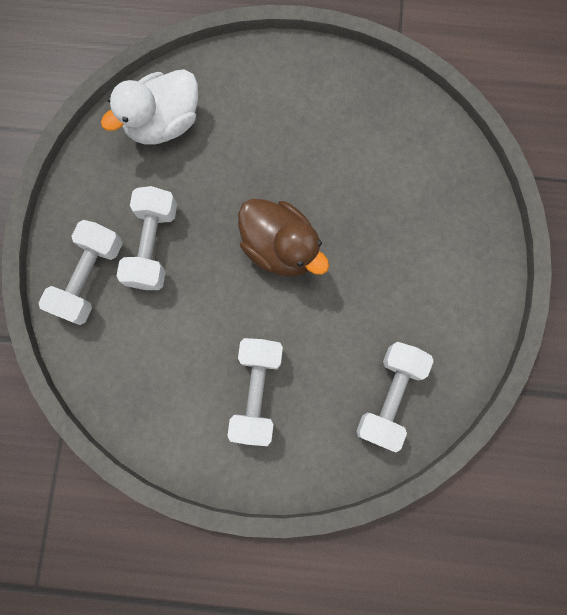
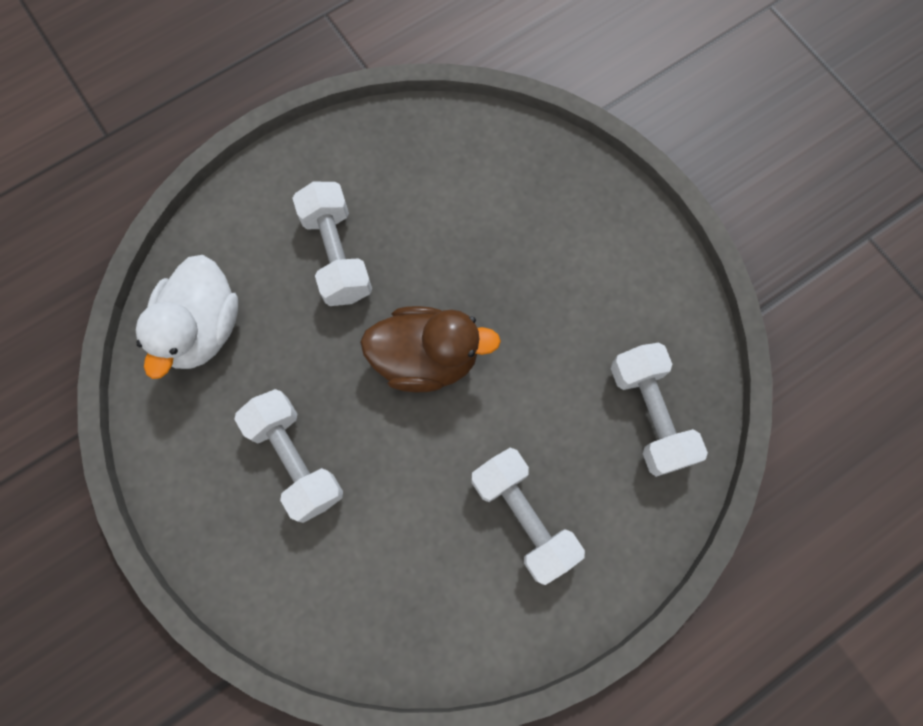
camera: 40 degrees left, 5 degrees down
(90, 277) = (256, 546): white dumbbell -> white dumbbell (337, 254)

